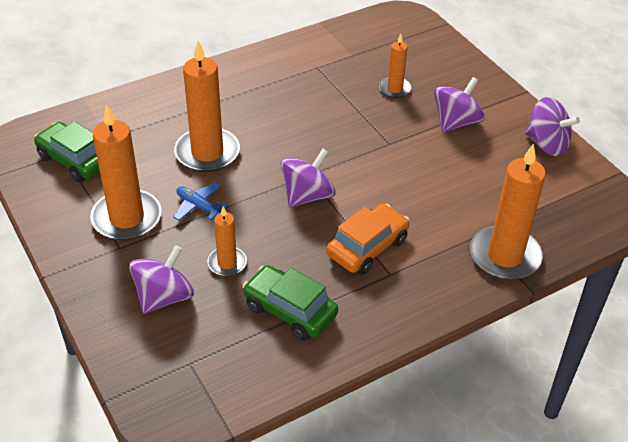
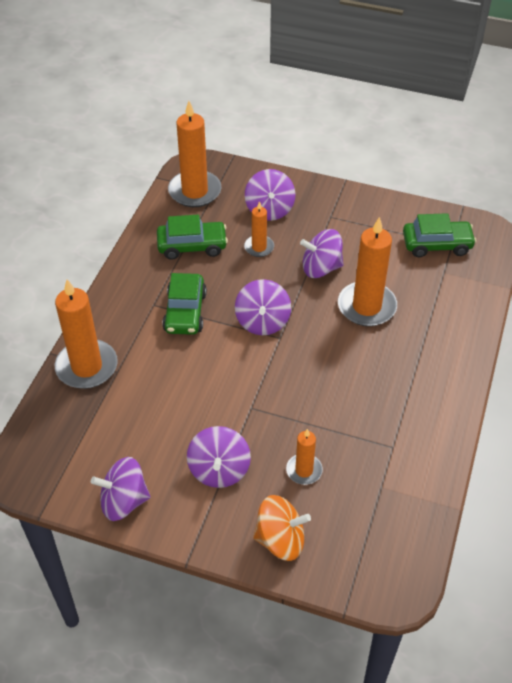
camera: 140 degrees right, 5 degrees up
(127, 218) = (351, 233): orange candle -> orange candle (195, 191)
(198, 206) = (321, 268): blue plane -> purple spinning top
(367, 247) = (185, 312): orange car -> green car
(452, 68) = (280, 540): none -> orange spinning top

